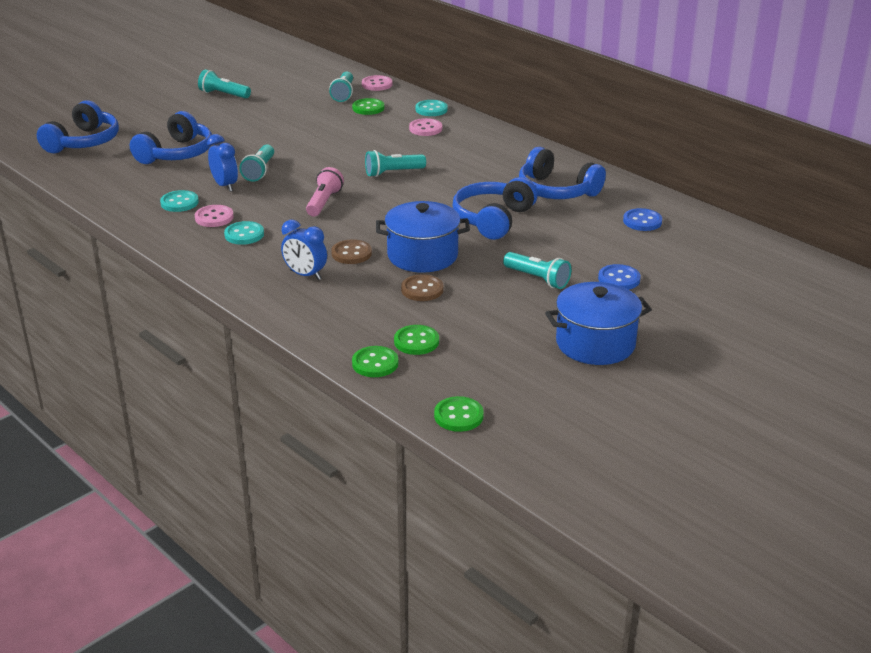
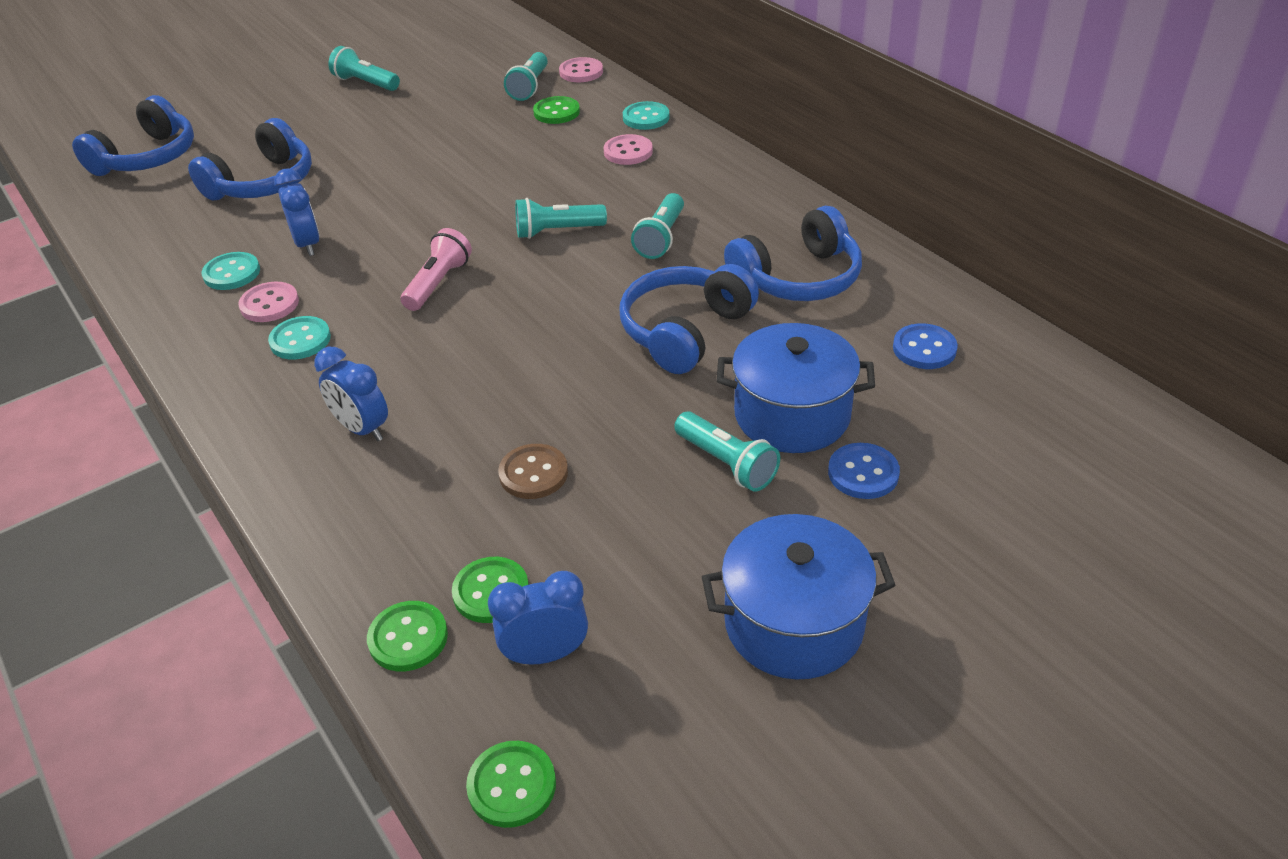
camera: 10 degrees right, 10 degrees up
(259, 171) = (366, 219): turquoise flashlight -> turquoise flashlight (661, 238)
(351, 253) = (446, 388): brown button -> none
(422, 255) = (555, 400): blue pot -> blue pot (792, 415)
(458, 365) = (545, 654): none -> blue clock
(556, 190) = (798, 278): blue headphones -> blue headphones turned 75 degrees counterclockwise

